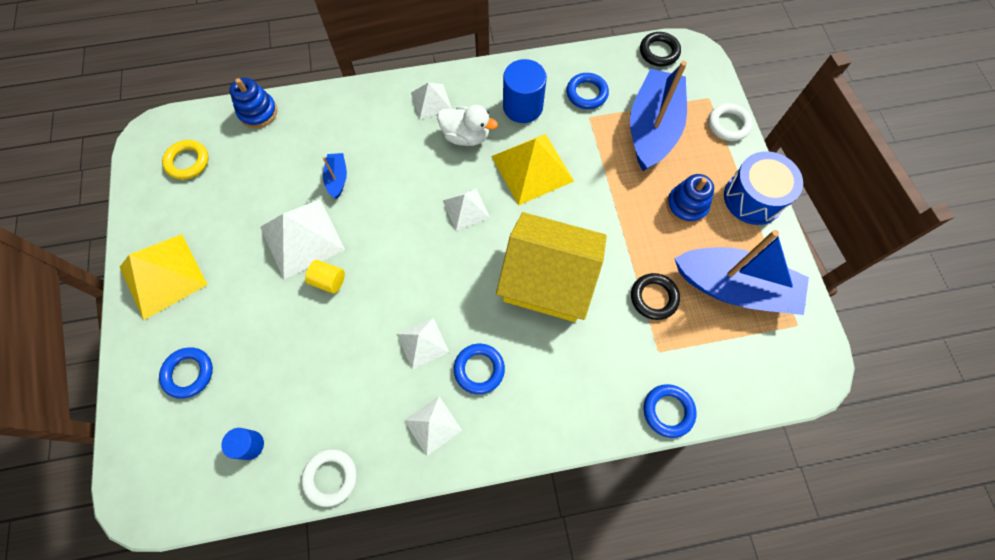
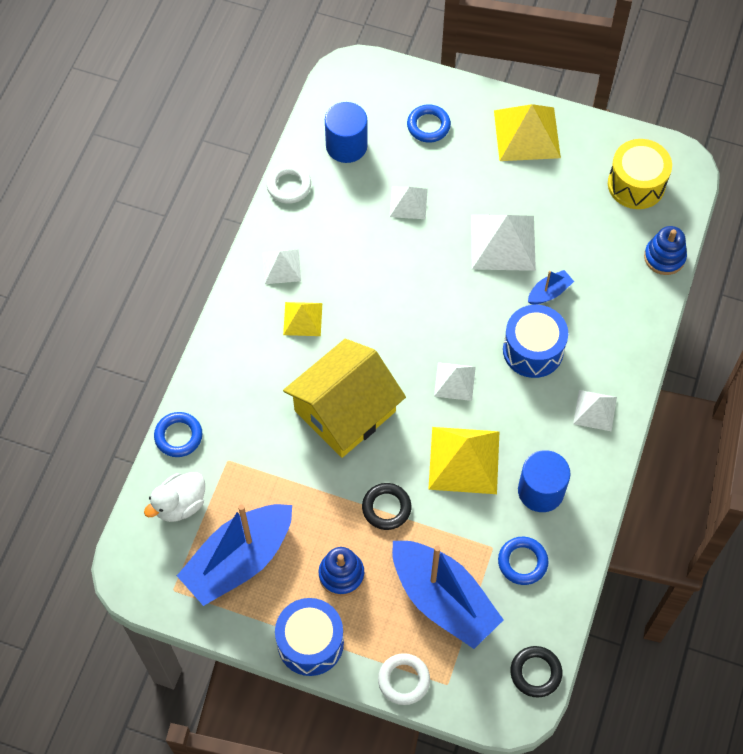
camera: 120 degrees right, 5 degrees down
(188, 162) = (636, 184): yellow ring -> yellow drum
(250, 445) = (346, 146): blue cylinder -> blue cylinder, size x1.78
(328, 281) = (449, 246): yellow cylinder -> none
(337, 179) = (549, 292): blue boat -> blue boat turned 60 degrees counterclockwise
(401, 166) = (533, 350): none -> blue drum
(422, 343) = (351, 289): white pyramid -> white pyramid (408, 202)
(466, 136) = (535, 421): white duck -> white duck (180, 504)
(479, 369) = (302, 319): blue ring -> yellow pyramid
(653, 298) = (274, 486): black ring -> black ring (386, 508)

